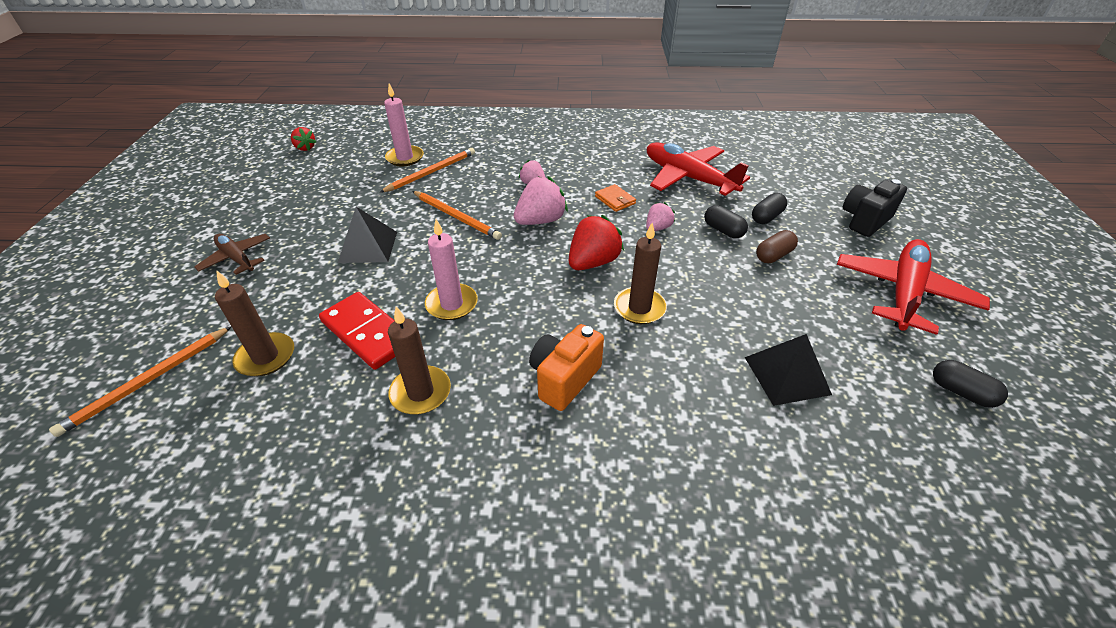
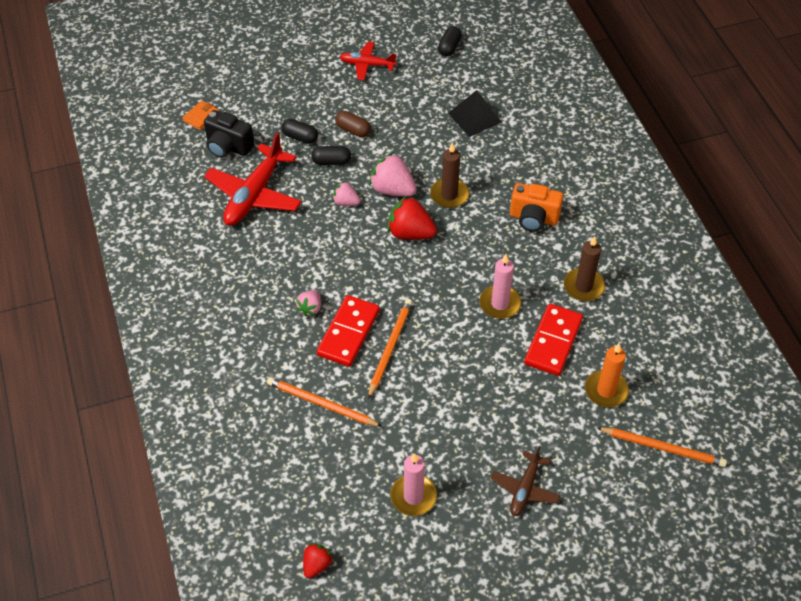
camera: 110 degrees left, 10 degrees up
(266, 357) = (606, 390): brown candle -> orange candle
(368, 247) = (462, 395): black pyramid -> none
(405, 158) = (301, 444): pink candle -> pink candle (413, 496)
(491, 198) = (348, 333): none -> red domino
(540, 220) = (369, 283): pink strawberry -> pink strawberry (392, 189)
(615, 200) = (314, 239): orange wallet -> orange wallet (201, 117)
(723, 230) = (331, 161): black capsule -> black capsule turned 60 degrees clockwise
(865, 220) = (281, 81): black camera -> black camera (228, 147)
(903, 293) = (367, 65): red plane -> red plane, size x0.57

